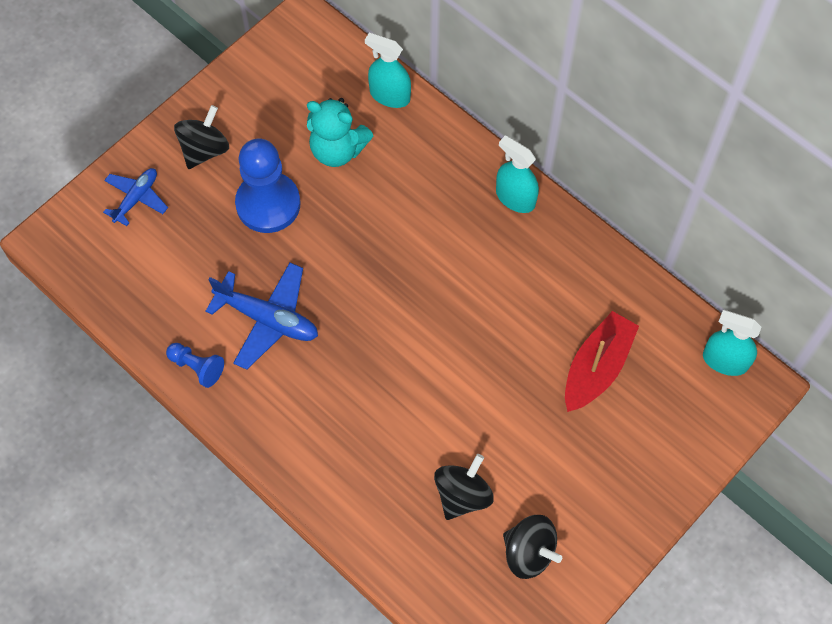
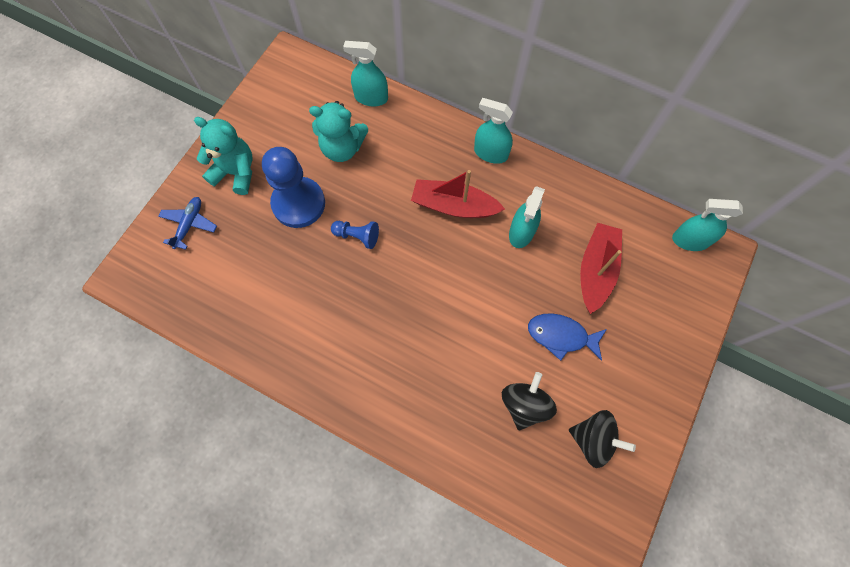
camera: 15 degrees left, 5 degrees up
(197, 367) = (275, 353): blue pawn -> blue pawn (357, 236)
(204, 150) = (236, 172): black spinning top -> turquoise teddy bear
(267, 319) = (323, 297): blue plane -> none
(451, 251) = (454, 206): none -> red boat
(522, 301) = (521, 232): none -> turquoise spray bottle
(530, 431) = (561, 336): none -> blue fish

